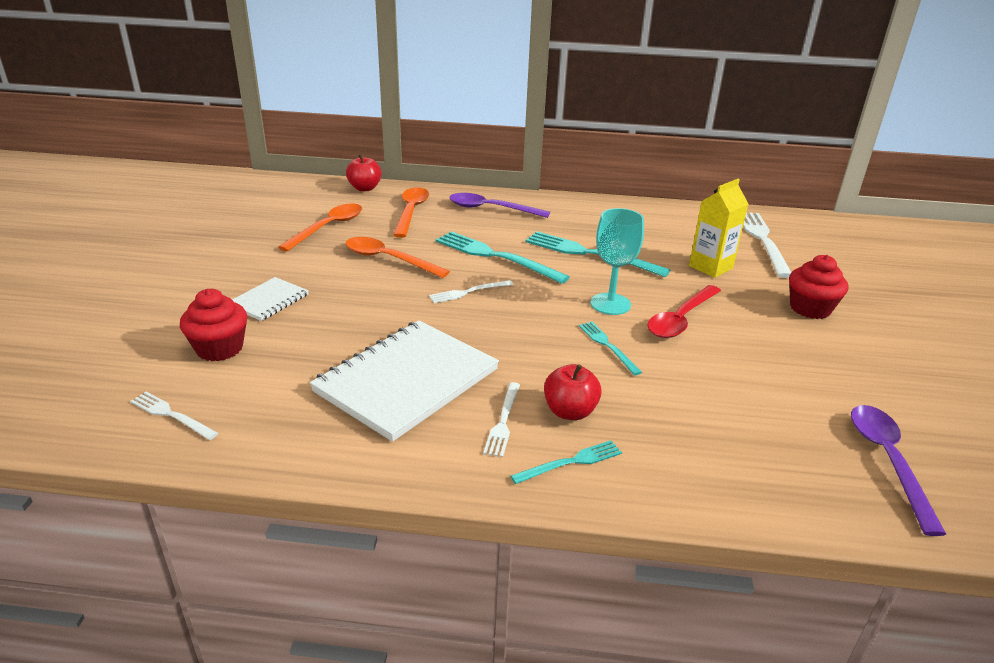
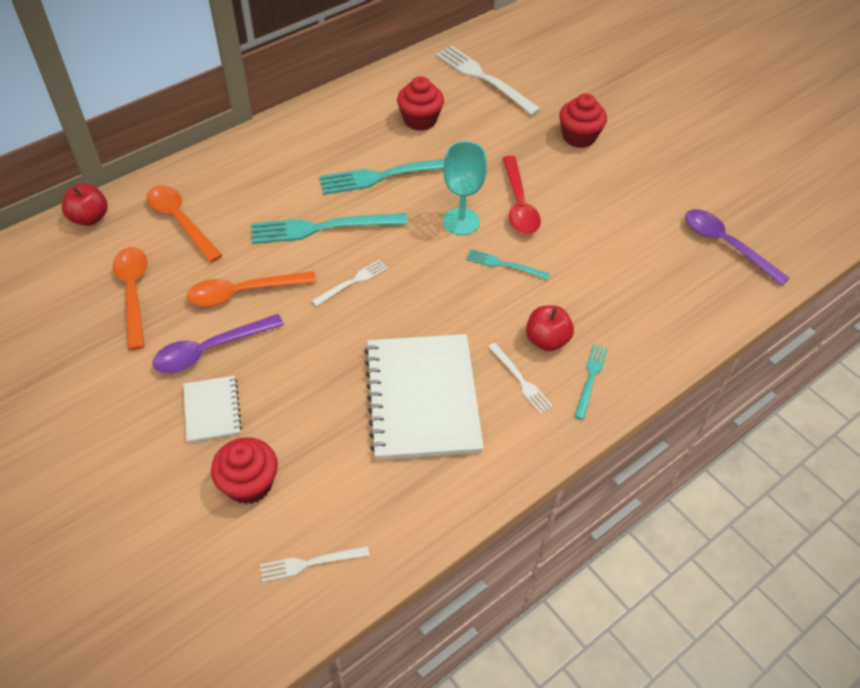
camera: 45 degrees left, 20 degrees up
(468, 292) = (352, 282): white fork -> white fork turned 150 degrees counterclockwise
(491, 209) = (245, 171): purple spoon -> purple spoon (210, 350)
(666, 239) = (420, 120): none -> red cupcake
(710, 267) = (481, 134): yellow carton -> none

